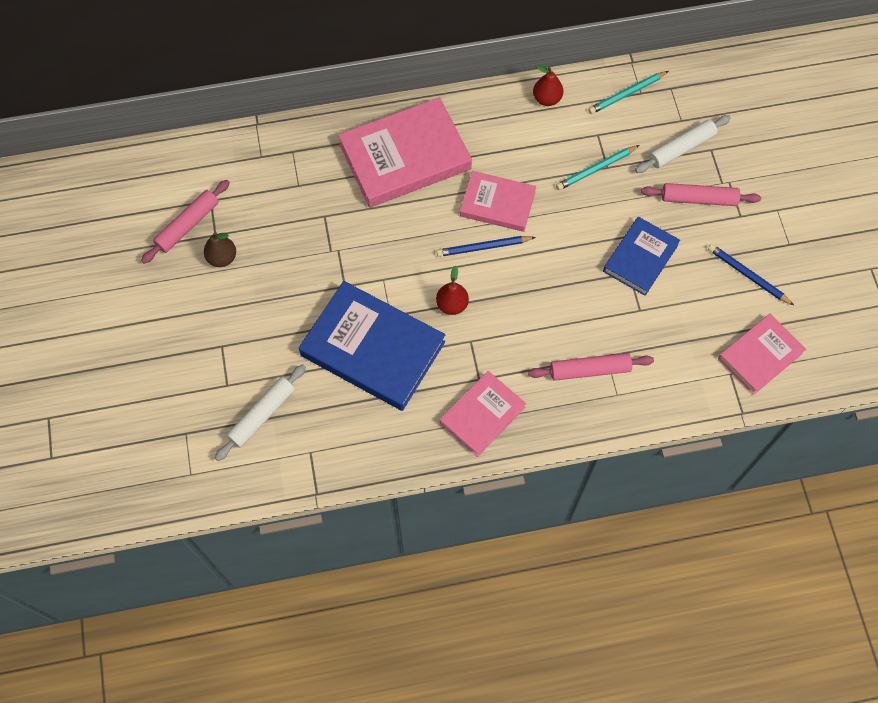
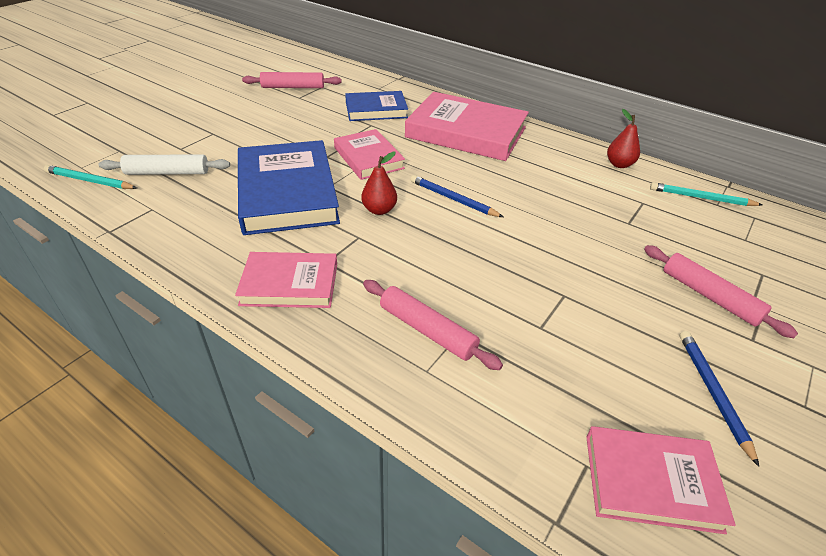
camera: 45 degrees right, 25 degrees down
(222, 258) = (285, 106): brown pear -> none
(497, 203) = (500, 186): pink book -> pink book (368, 158)
(596, 169) = (615, 218): turquoise pencil -> turquoise pencil (90, 181)
(640, 258) = (590, 293): blue book -> blue book (376, 110)
(681, 148) = (726, 255): white rolling pin -> none

